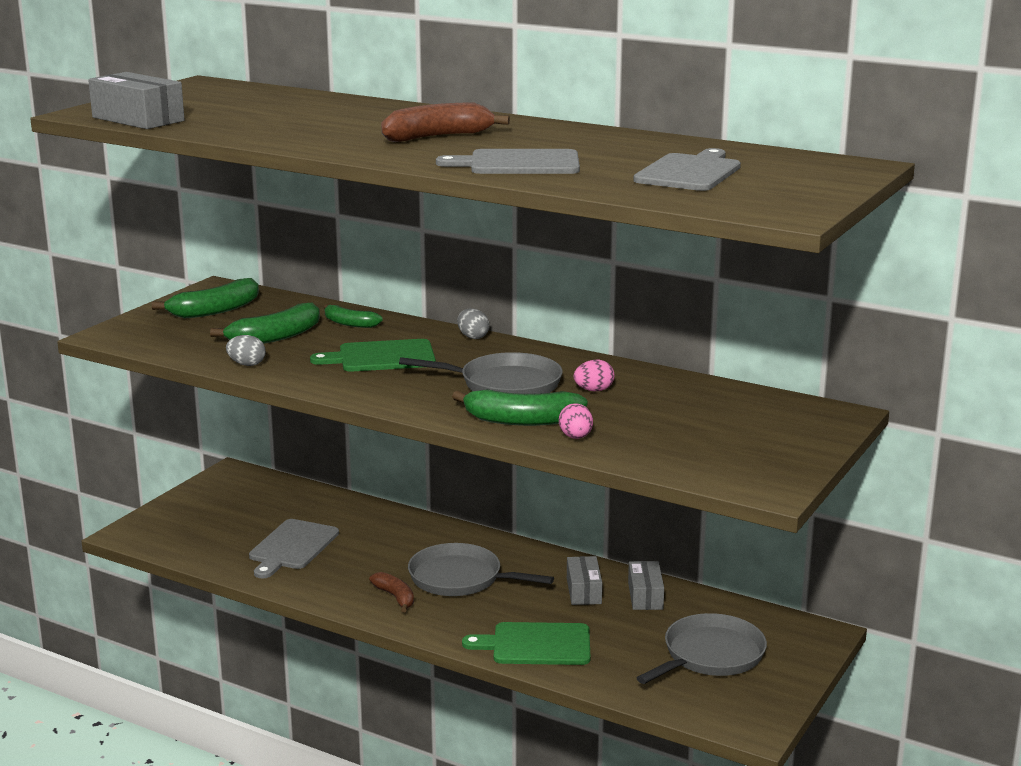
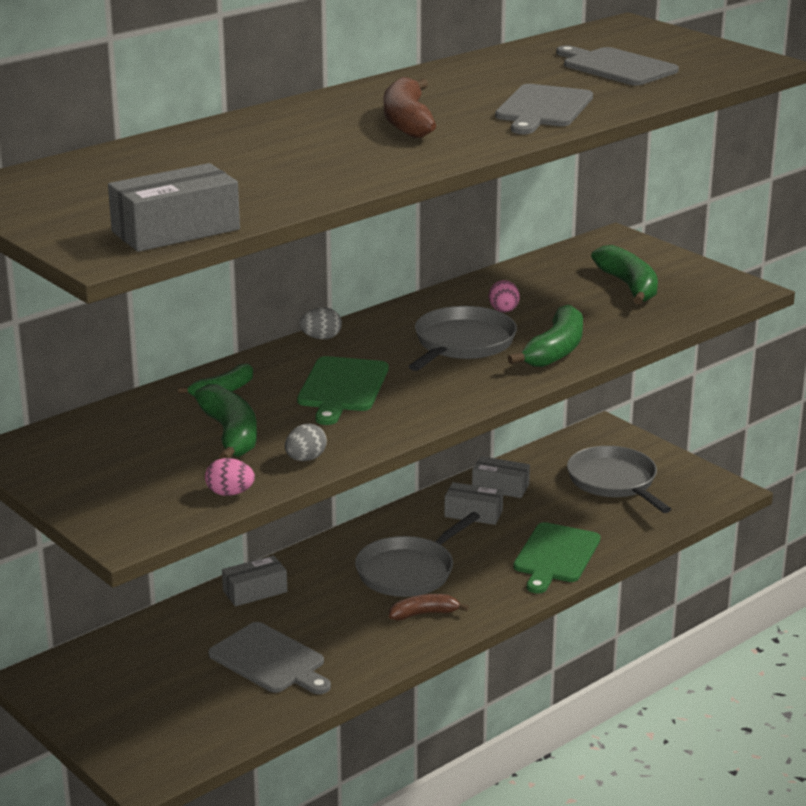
camera: 70 degrees left, 5 degrees up
(215, 311) = (101, 460): green banana -> green banana (629, 286)
(388, 521) = (255, 591): none -> grey box
(575, 437) = (606, 336): pink egg -> pink egg (230, 493)

